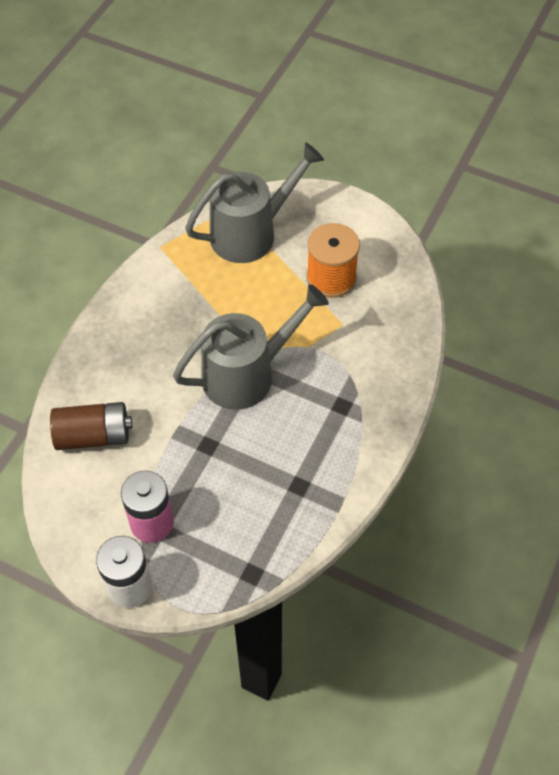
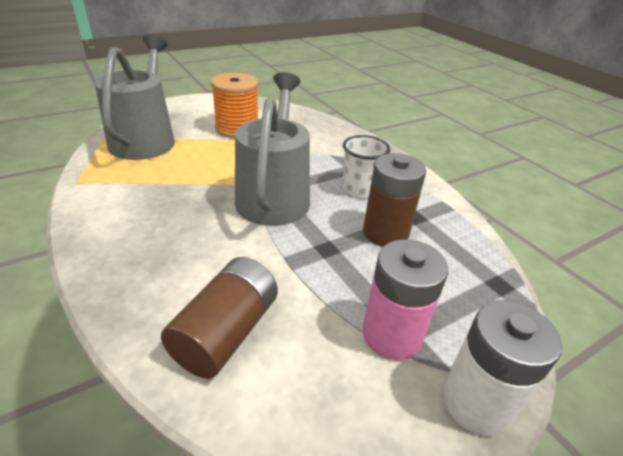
camera: 60 degrees left, 20 degrees down
(258, 474) = (385, 233): none -> brown battery
(308, 427) = (359, 189): none -> white cup

